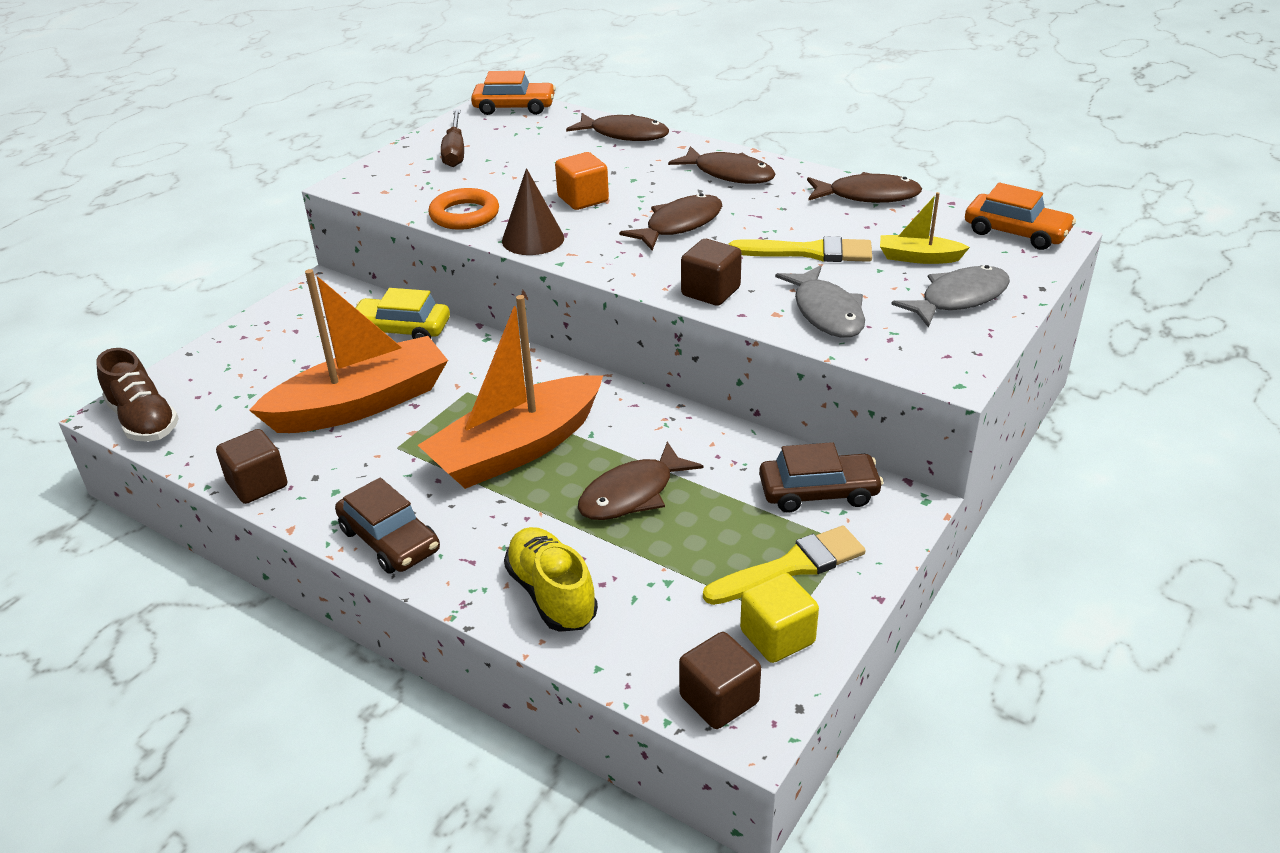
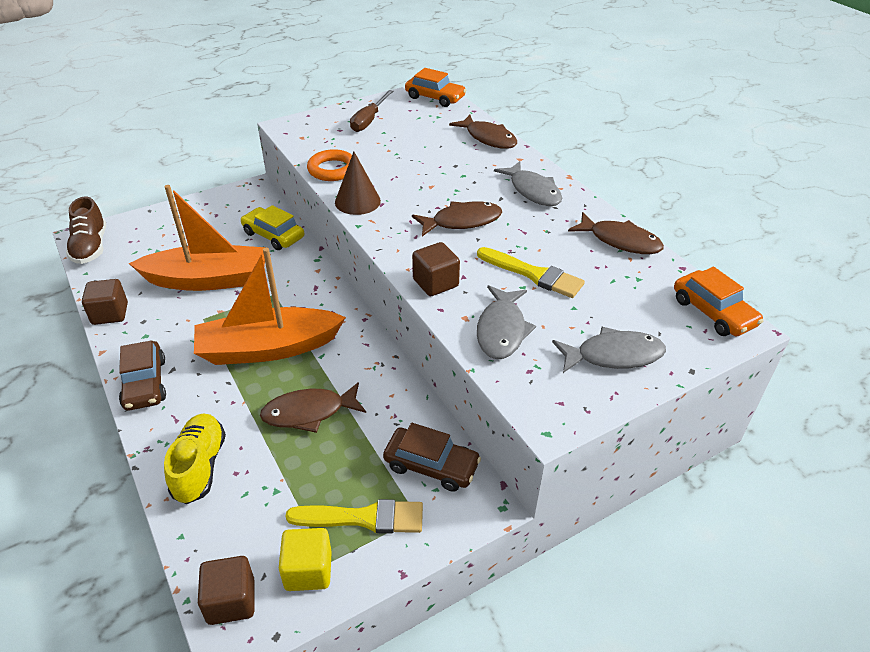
camera: 25 degrees right, 5 degrees up
(583, 199) = (416, 181): orange cube -> none
(729, 174) = (533, 191): brown fish -> grey fish
(918, 258) = (613, 308): yellow boat -> none

